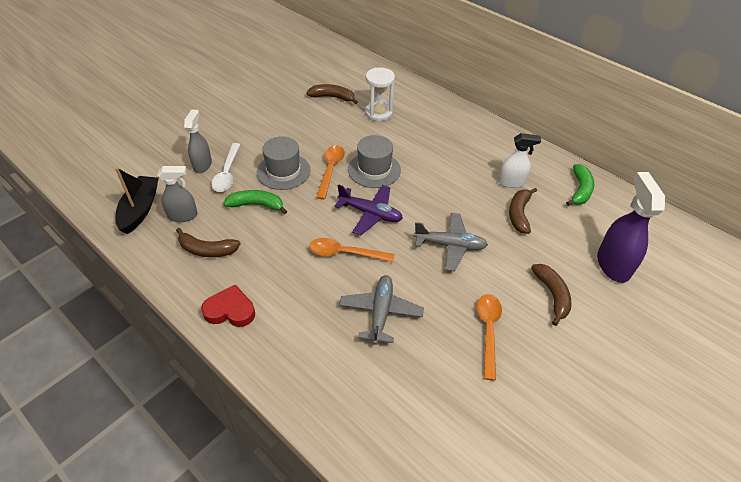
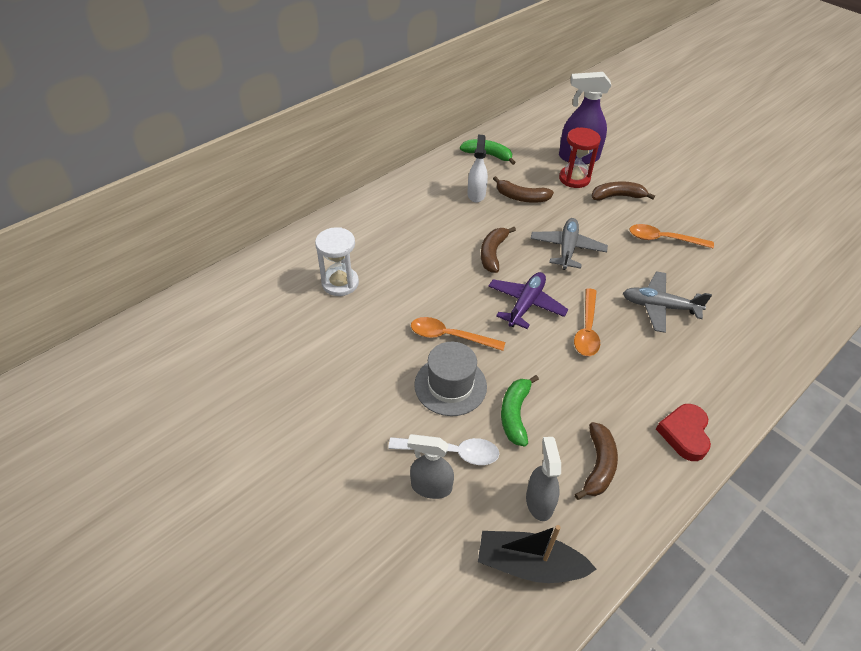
camera: 85 degrees left, 0 degrees up
(332, 97) = (293, 328): brown banana -> brown banana (493, 253)
(374, 170) = (451, 296): grey hat -> none
(569, 258) = (574, 178): none -> red hourglass

